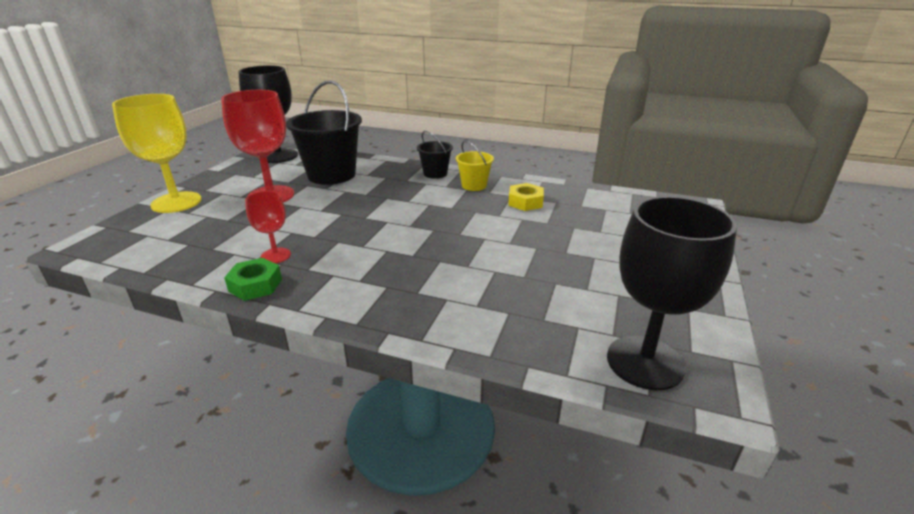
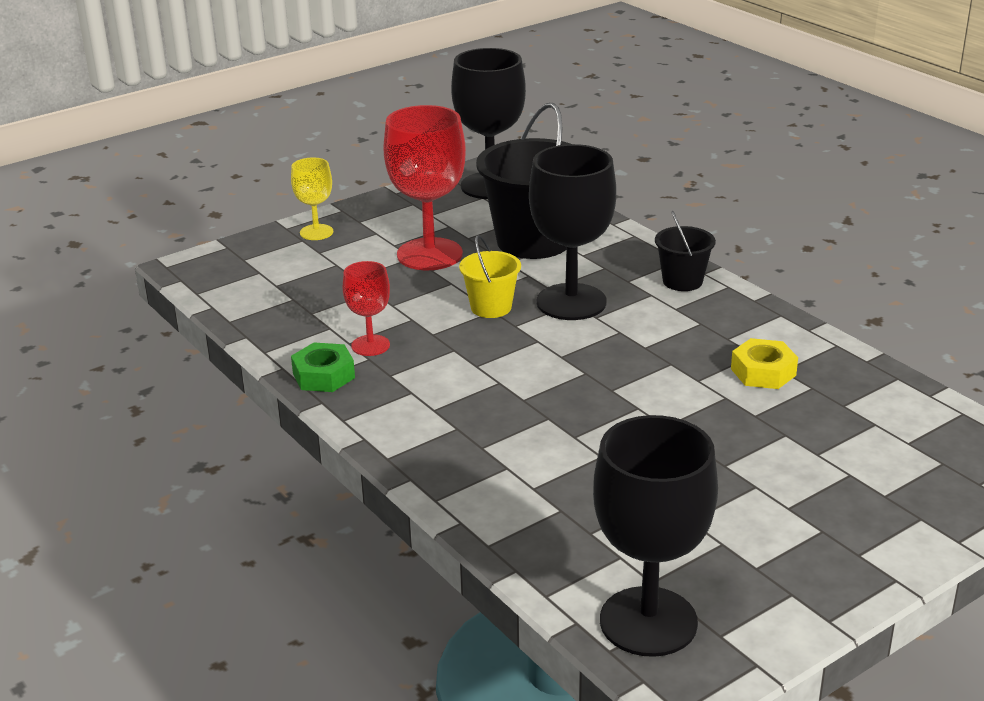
camera: 35 degrees right, 0 degrees up
(176, 202) = (316, 232): yellow goblet -> yellow goblet, size x0.53
(385, 197) = (571, 302): none -> black goblet
(474, 185) = (718, 320): yellow bucket -> yellow bucket (491, 307)

